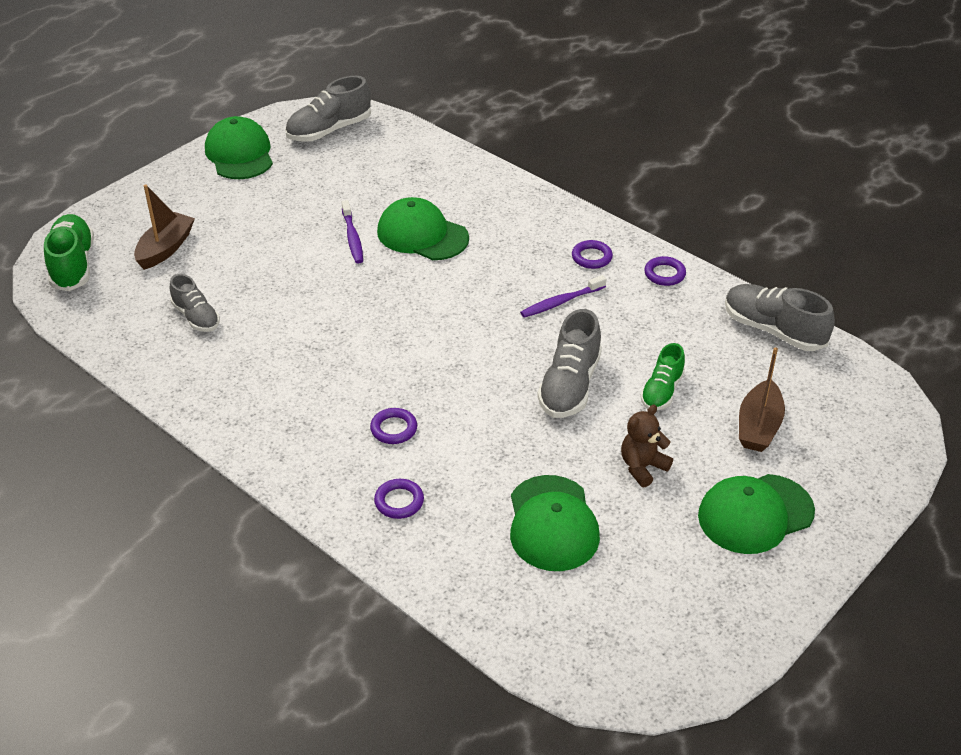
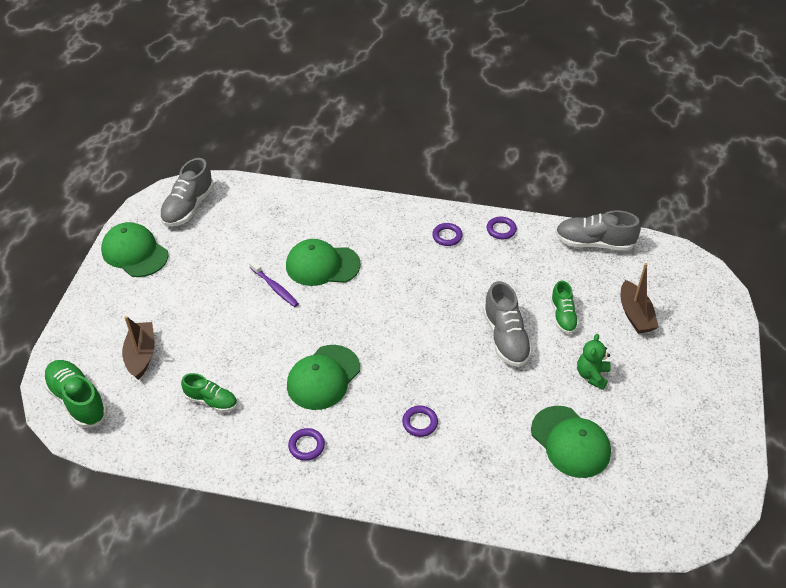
camera: 30 degrees left, 5 degrees up
(196, 317) = (211, 401): grey shoe -> green shoe
(399, 501) = (465, 475): purple ring -> purple ring (306, 446)
(561, 302) = (453, 278): purple toothbrush -> none
(642, 467) = (592, 375): brown teddy bear -> green teddy bear
(755, 514) = (677, 376): green cap -> green cap (323, 377)

